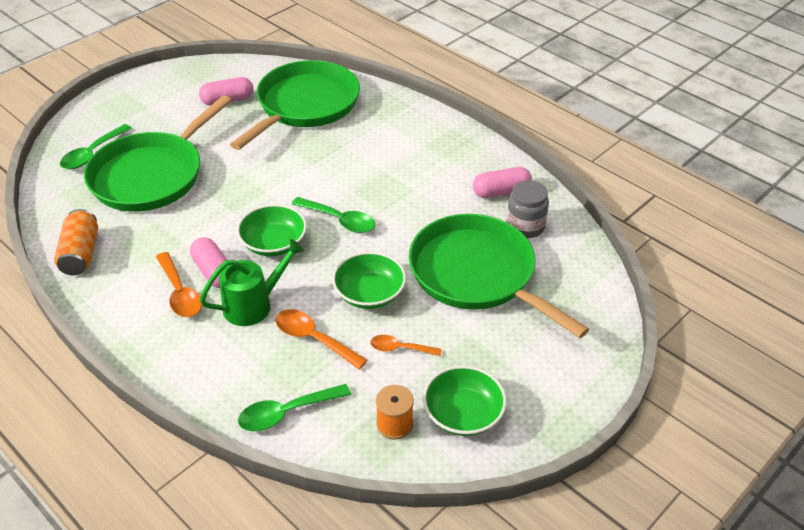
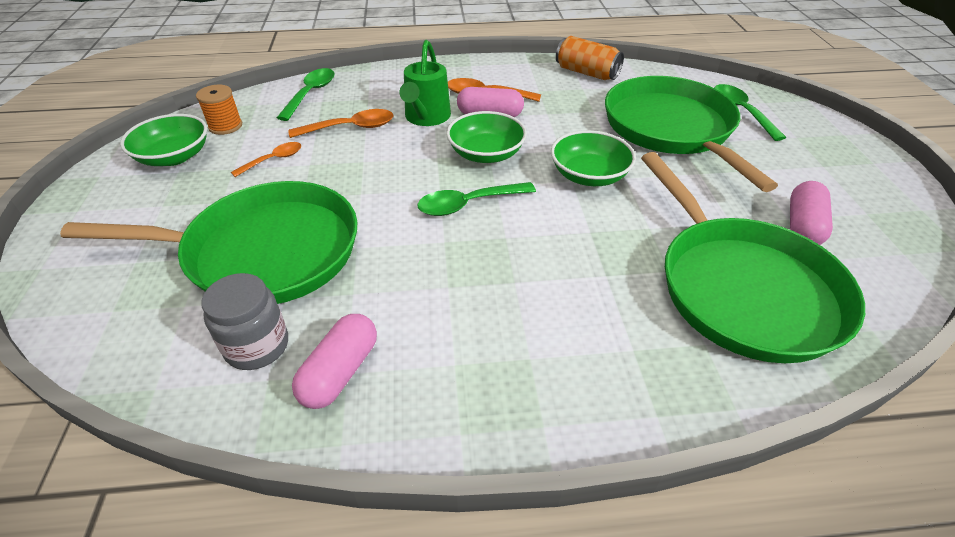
camera: 130 degrees right, 0 degrees up
(369, 293) = (350, 174): green bowl -> green bowl (589, 175)

